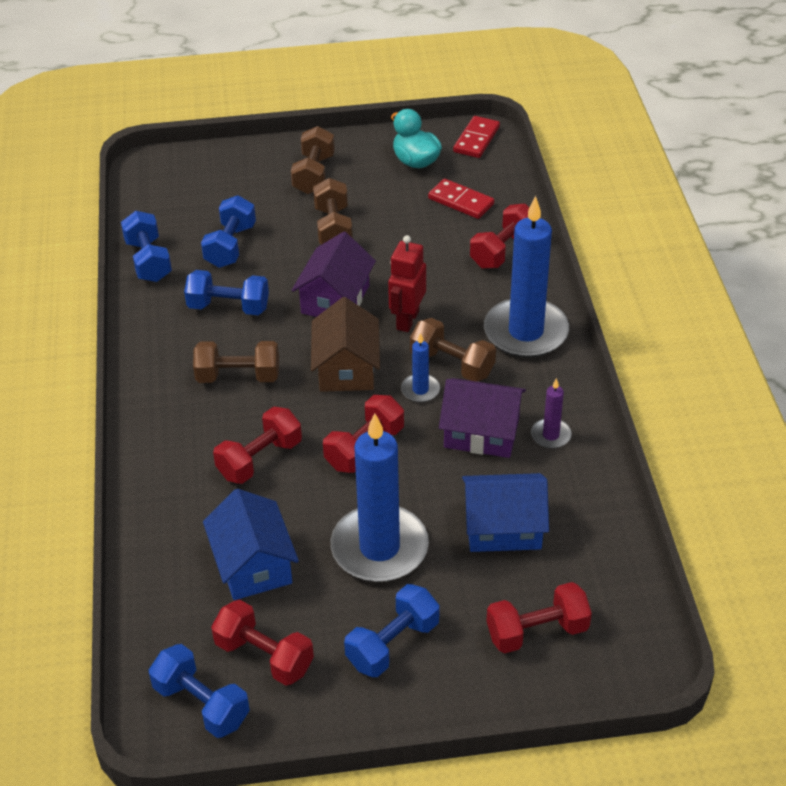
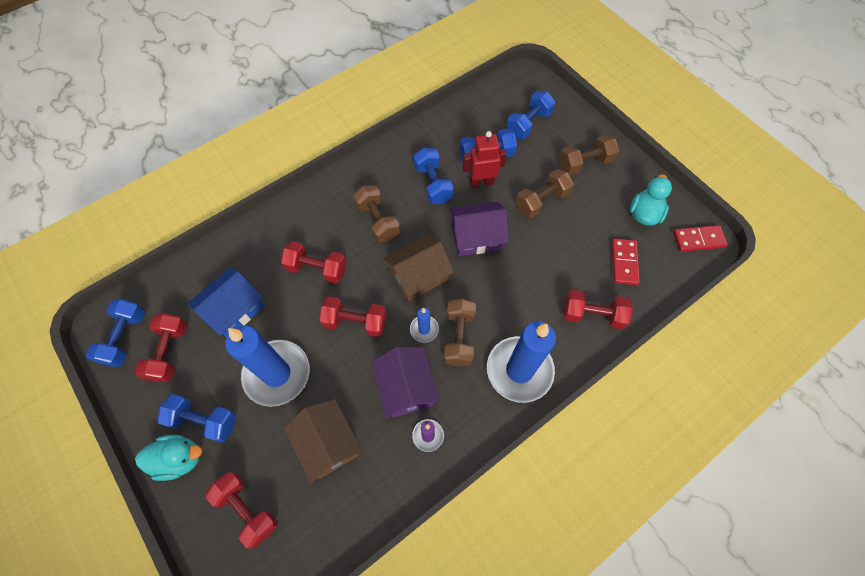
camera: 60 degrees right, 20 degrees up
(148, 261) = (446, 123): blue dumbbell -> blue dumbbell (528, 124)
(407, 320) = (483, 288): red robot -> red robot (481, 182)
(427, 685) = (179, 458): none -> turquoise duck
(503, 527) = (328, 443): blue house -> brown house

